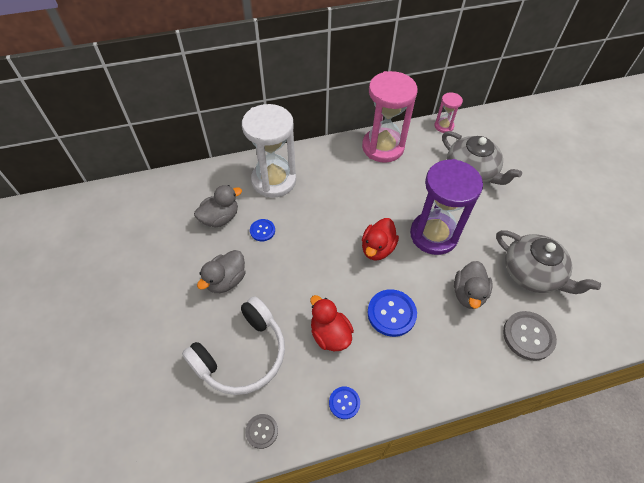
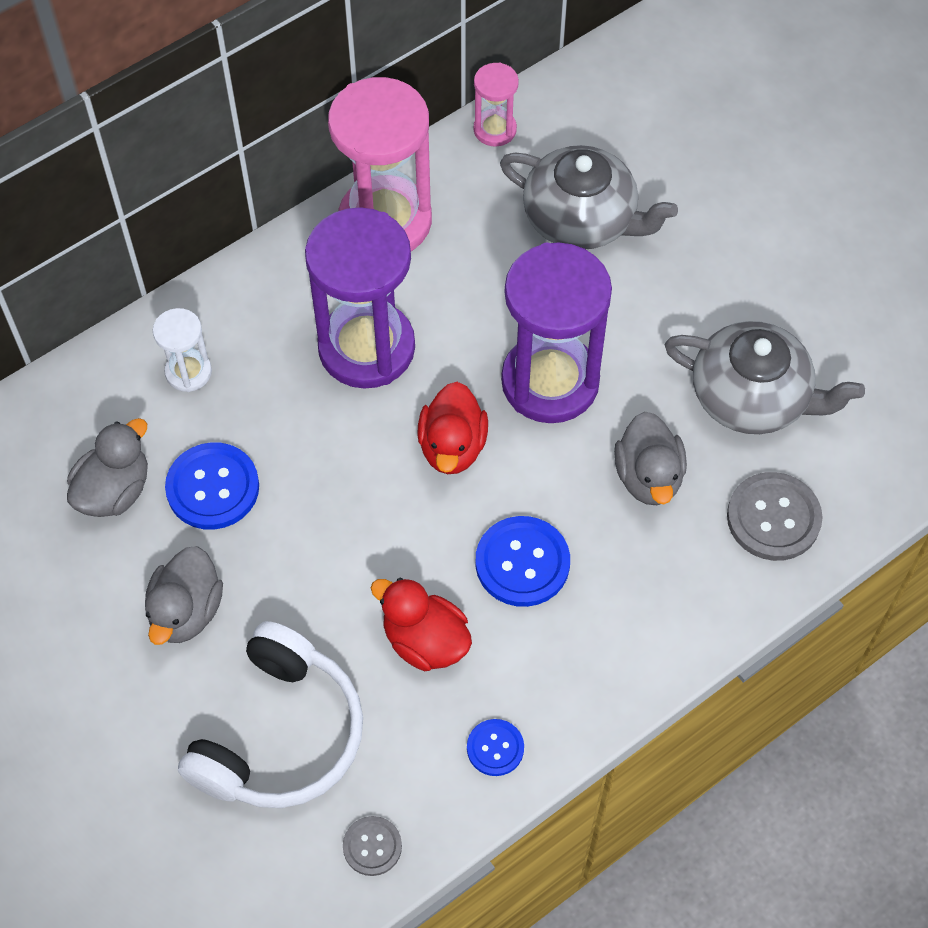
camera: 20 degrees left, 5 degrees up
(262, 230) = (213, 488): blue button -> blue button, size x1.74
(274, 180) = (188, 372): white hourglass -> white hourglass, size x0.48
(354, 194) = (366, 348): none -> purple hourglass

